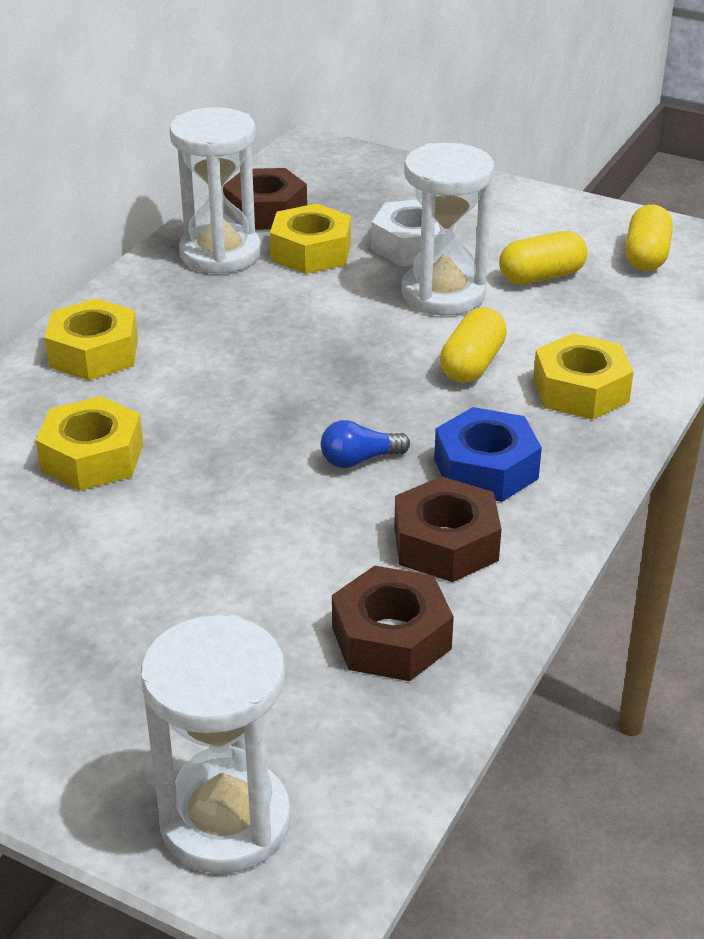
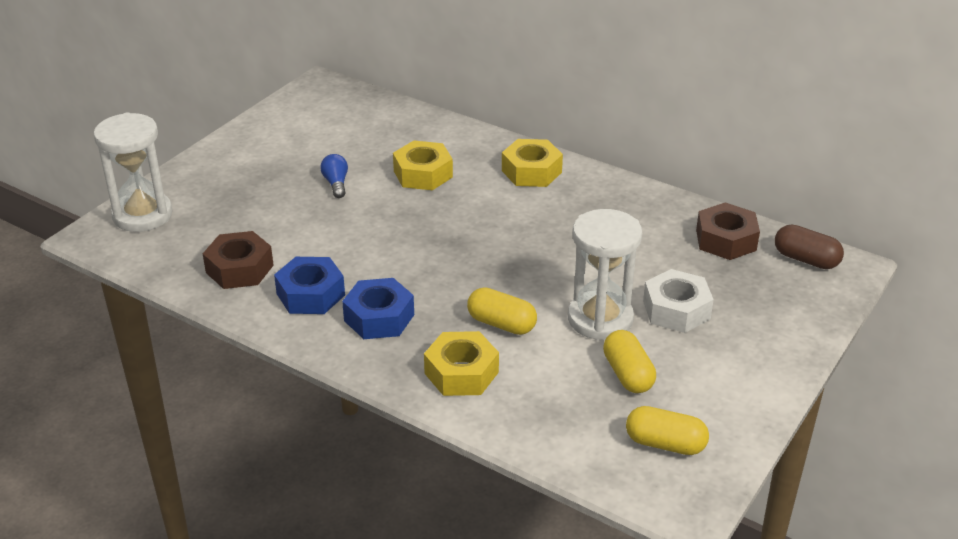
camera: 95 degrees right, 0 degrees up
(220, 254) = (658, 219): white hourglass -> none
(300, 168) = (806, 259): none -> brown capsule
(311, 252) = (664, 259): yellow nut -> none
(359, 460) = (400, 267): blue light bulb -> blue light bulb (336, 183)
(446, 543) = (310, 294): brown nut -> blue nut

